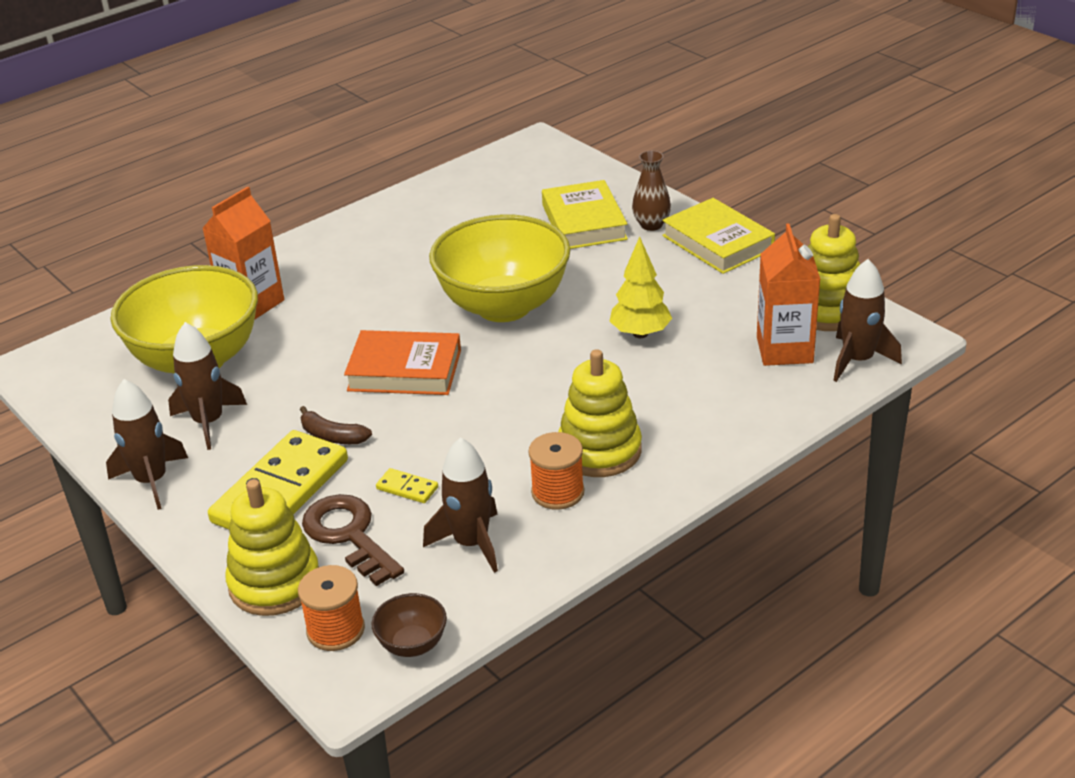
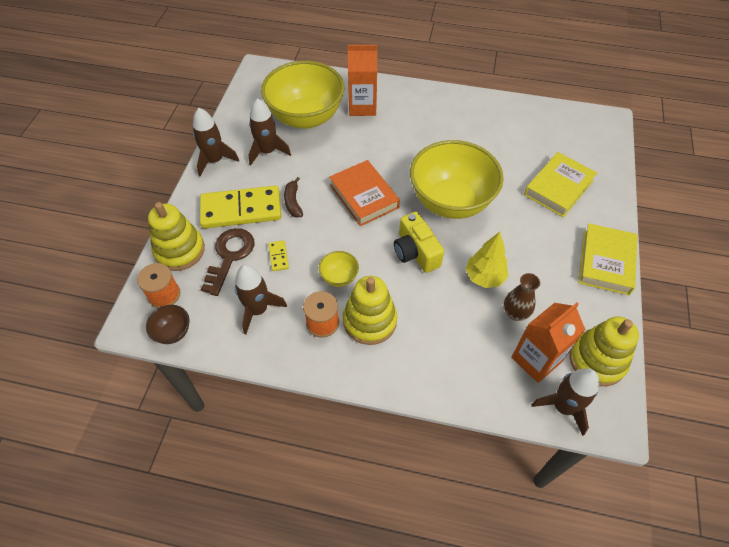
camera: 50 degrees right, 20 degrees up
(505, 448) = (339, 277): none -> yellow bowl
(543, 368) = (415, 252): none -> yellow camera
(651, 225) = (588, 219): brown vase -> brown vase (515, 313)

